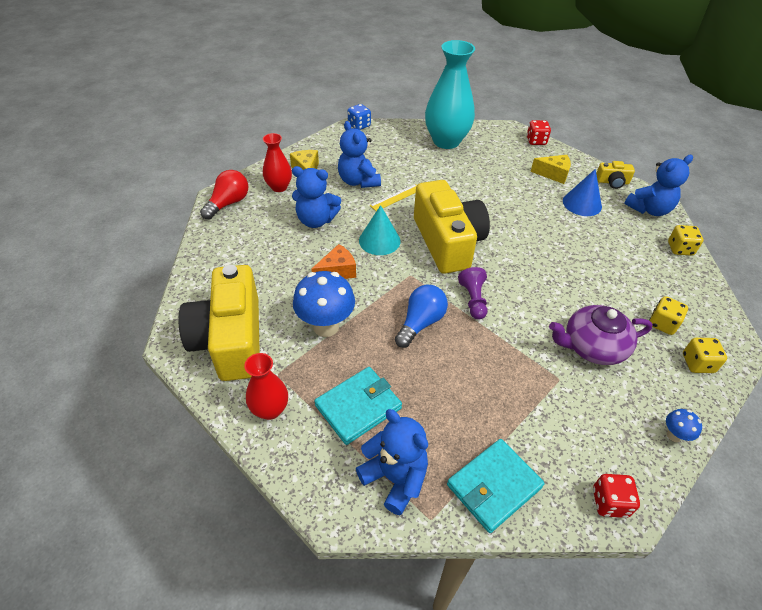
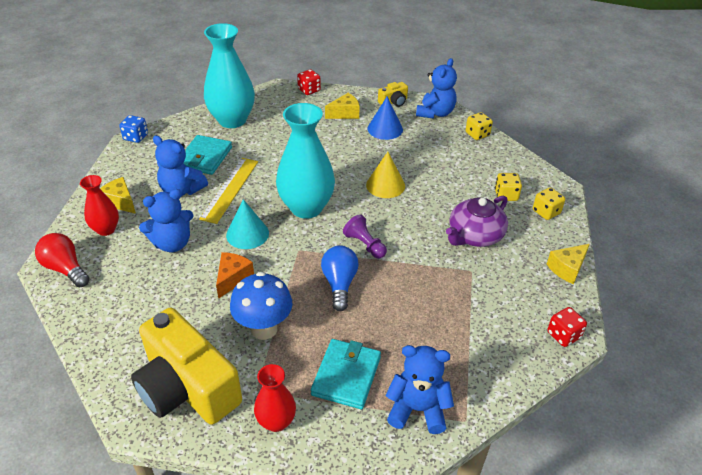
camera: 35 degrees left, 5 degrees down
(228, 203) = (65, 269): red light bulb -> red light bulb turned 45 degrees counterclockwise
(396, 197) = (229, 189): yellow ruler -> yellow ruler, size x1.65
(447, 242) = (306, 208): yellow camera -> turquoise vase
(494, 486) = (487, 371): turquoise wallet -> turquoise wallet (205, 157)
(539, 255) = (385, 185): none -> yellow cone
(674, 435) = (567, 268): blue mushroom -> yellow cheese

